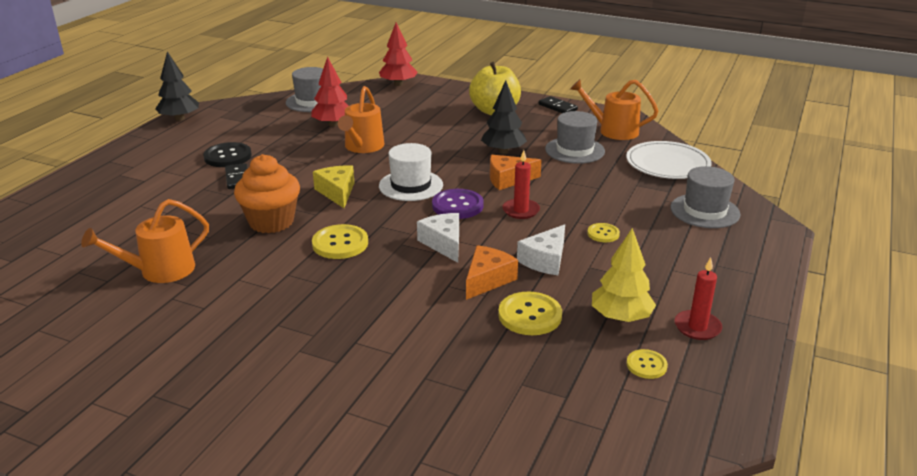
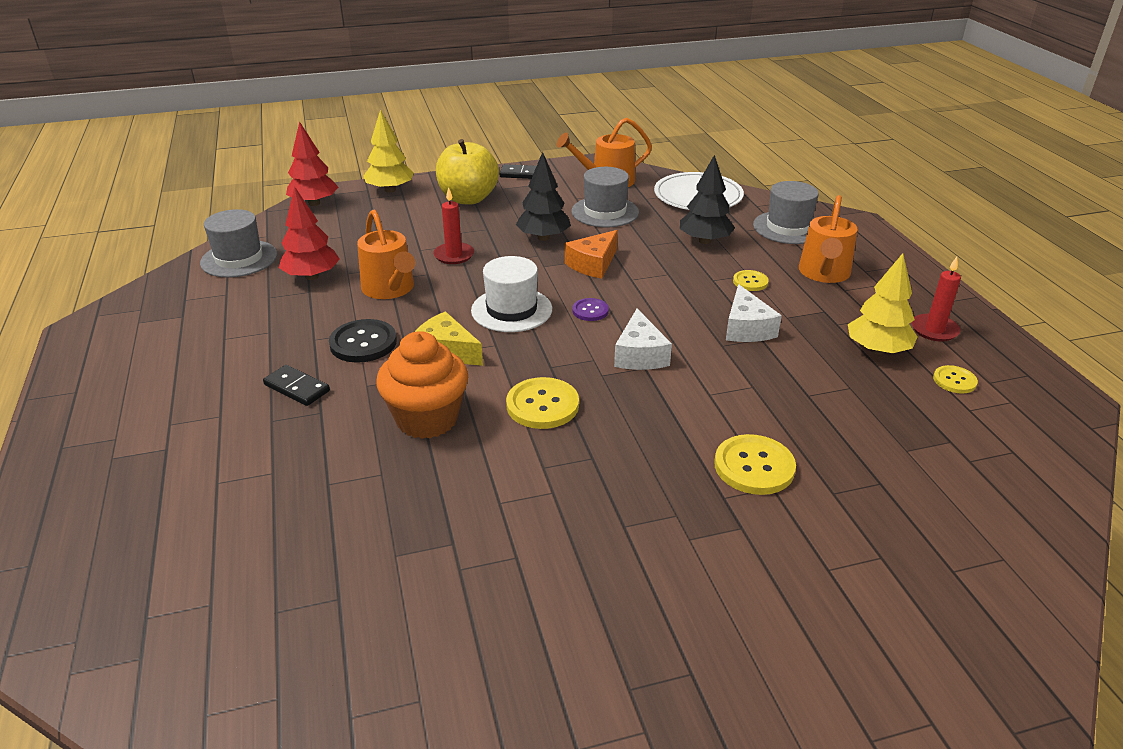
camera: 40 degrees left, 5 degrees up
(160, 271) = (389, 546): orange watering can -> orange watering can (824, 273)
(179, 118) = (79, 347): black tree -> black tree (705, 241)
(228, 156) = (237, 367): black button -> black button (363, 343)
(444, 243) = (639, 355): white cheese -> white cheese turned 120 degrees counterclockwise
(454, 90) = (390, 190): none -> yellow tree
(457, 205) = (590, 311): purple button -> purple button, size x0.58
(487, 280) = (732, 371): orange cheese -> none
(521, 210) = (653, 290): red candle -> red candle (454, 255)
(530, 315) = (816, 385): yellow button -> yellow button (754, 466)

